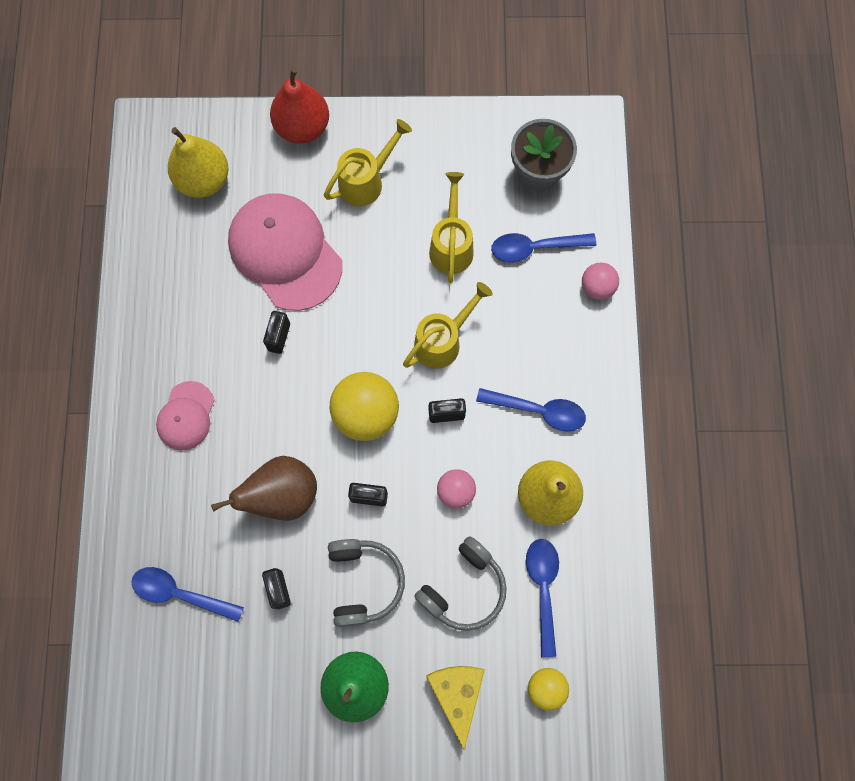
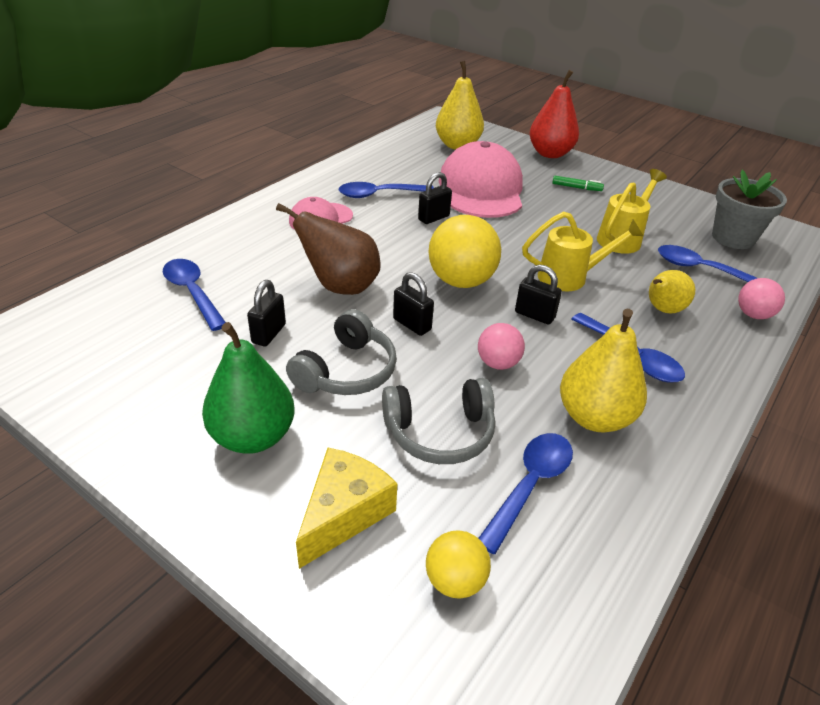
camera: 35 degrees right, 35 degrees down
(203, 335) = (379, 194): none -> blue spoon
(366, 181) = (576, 187): yellow watering can -> green marker
(531, 332) = (662, 310): none -> yellow pear

